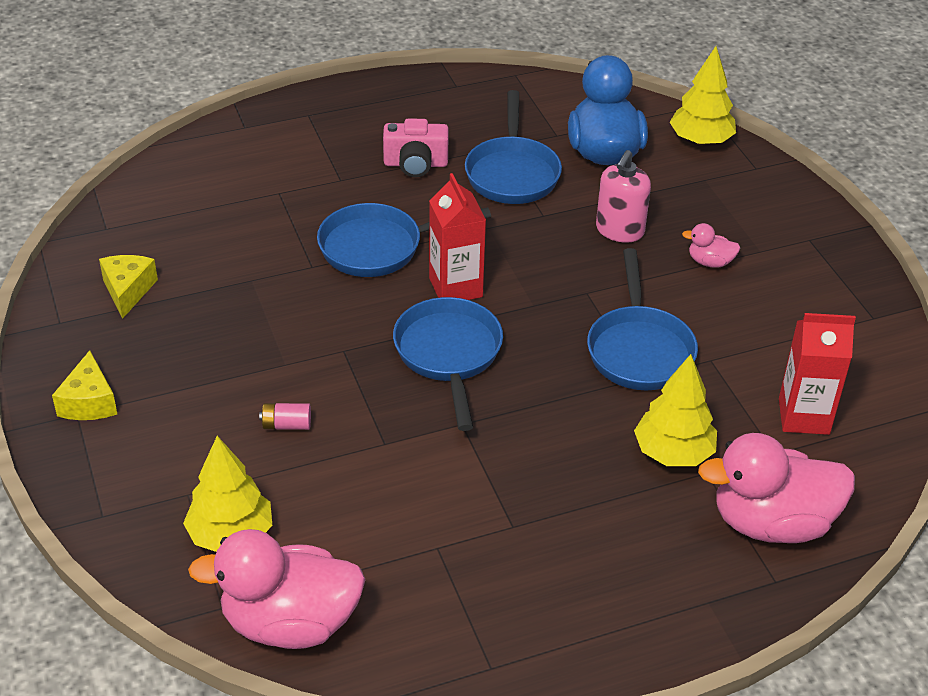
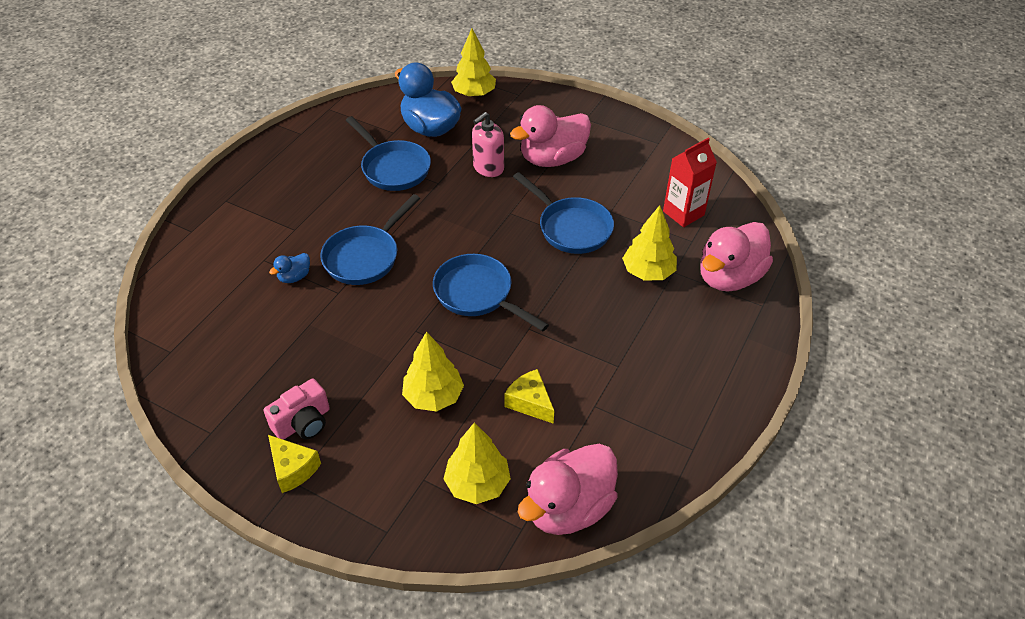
camera: 40 degrees left, 5 degrees up
(128, 290) = (234, 382): yellow cheese -> yellow cheese (530, 402)
(286, 425) = (433, 396): pink battery -> yellow tree
(288, 226) = (294, 277): none -> blue duck
(415, 164) = (330, 194): pink camera -> pink camera (303, 422)
(455, 287) = (437, 253): red carton -> none
(619, 230) = (488, 168): pink soap dispenser -> pink soap dispenser turned 60 degrees clockwise
(710, 262) = (552, 159): pink duck -> pink duck, size x2.26

